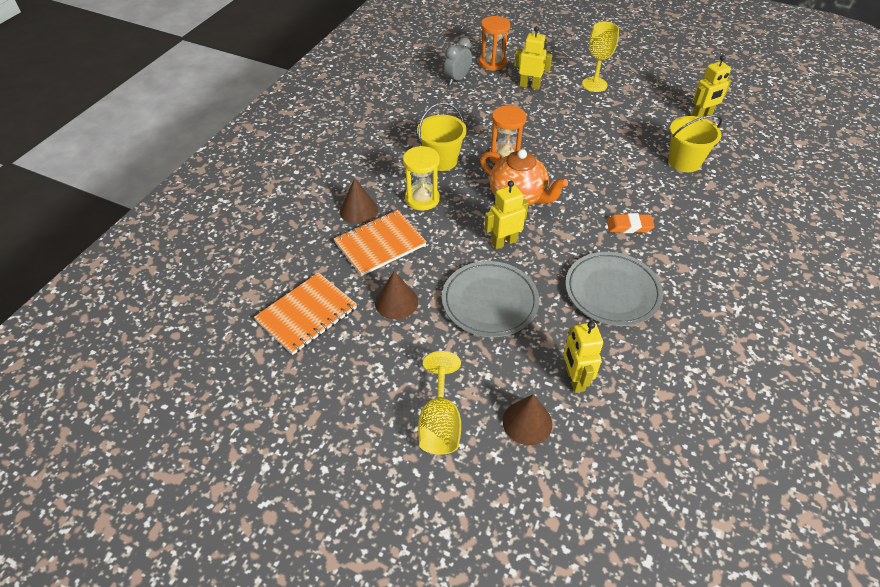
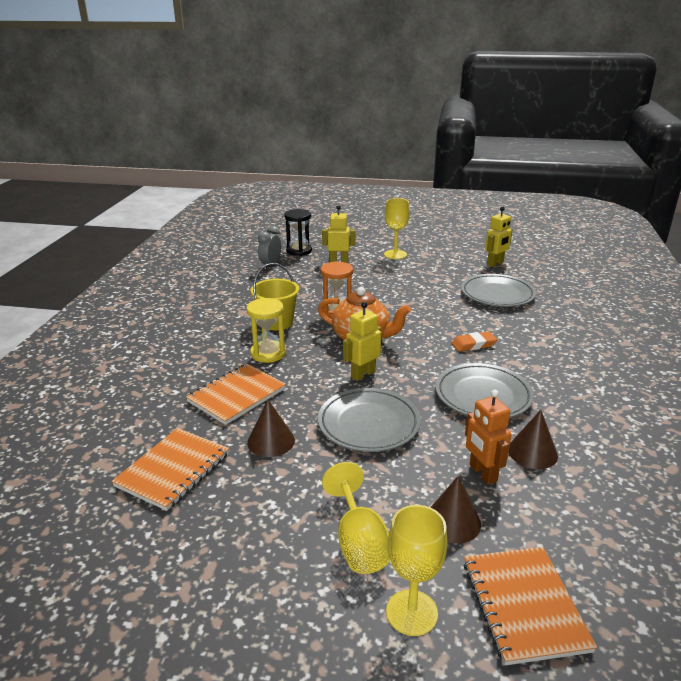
camera: 15 degrees left, 20 degrees down
(358, 210) = (205, 372): brown cone -> brown cone (532, 452)
(460, 497) = (412, 612): none -> yellow goblet
(493, 63) = (299, 251): orange hourglass -> black hourglass
(556, 515) = (524, 605): none -> orange notebook
(574, 379) = (482, 473): yellow robot -> orange robot
(684, 162) = (497, 294): yellow bucket -> grey plate

